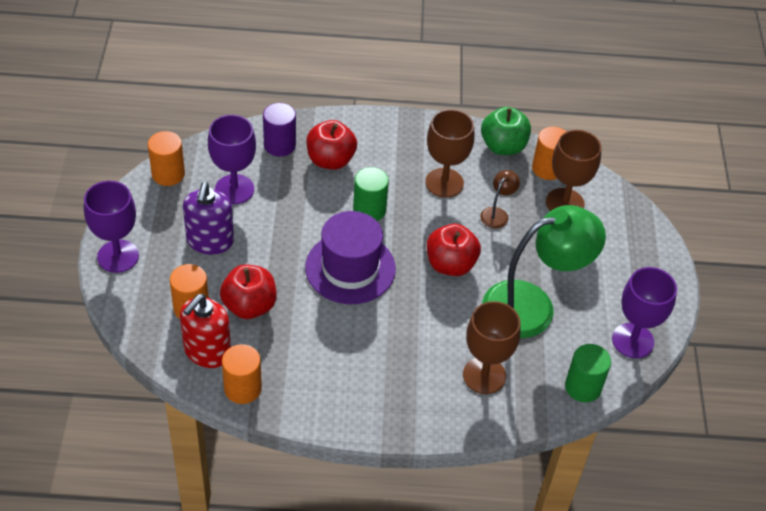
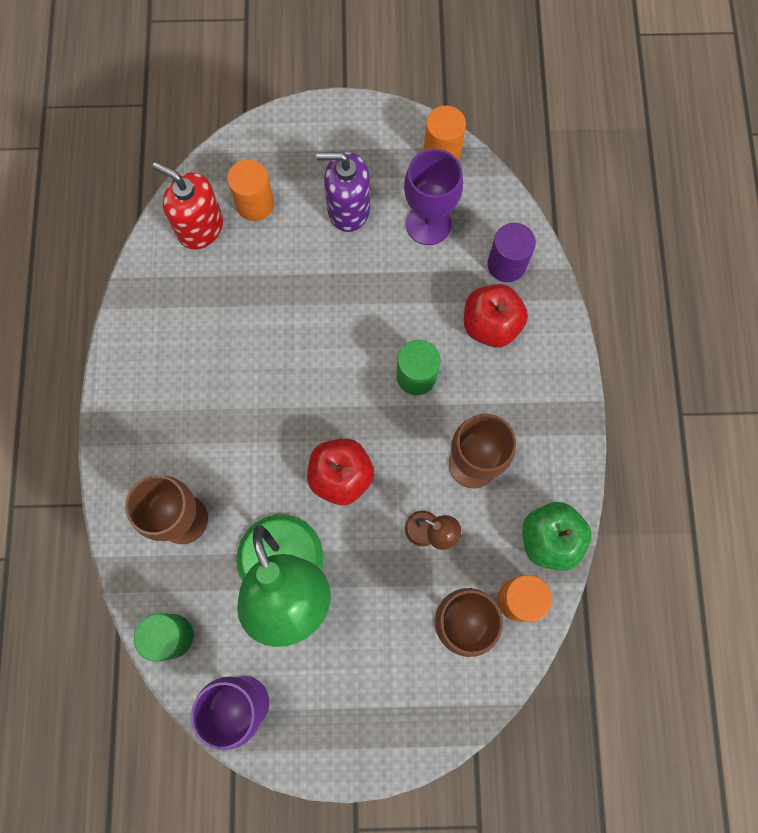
camera: 90 degrees right, 25 degrees up
(118, 256) = (318, 123): purple goblet -> none
(242, 388) = (155, 267): orange cylinder -> none
(249, 306) = (262, 261): red apple -> none
(350, 268) = (324, 361): purple hat -> none

